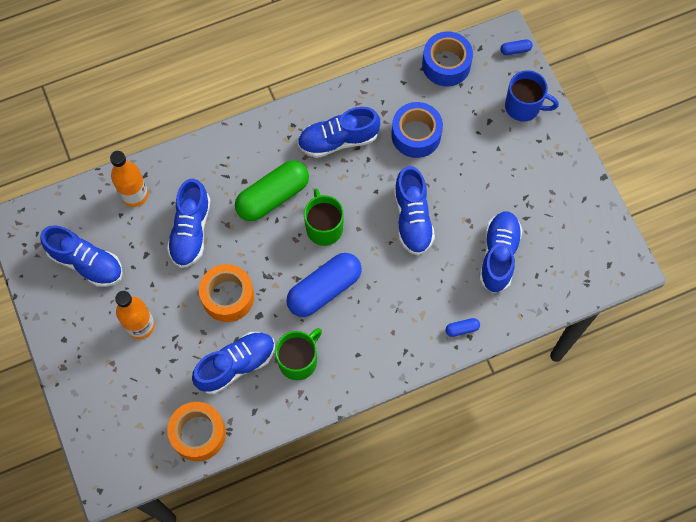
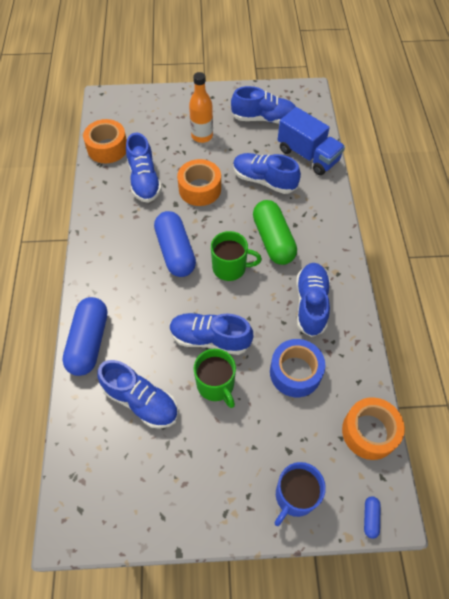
camera: 110 degrees right, 10 degrees down
(86, 262) = (263, 118): blue shoe -> blue shoe turned 135 degrees counterclockwise
(134, 195) = (308, 155): orange bottle -> blue truck
(298, 360) = (126, 218): green mug -> green mug (216, 385)
(446, 64) = (369, 432): blue tape -> orange tape
(462, 329) = (89, 342): blue capsule -> blue capsule, size x2.45

